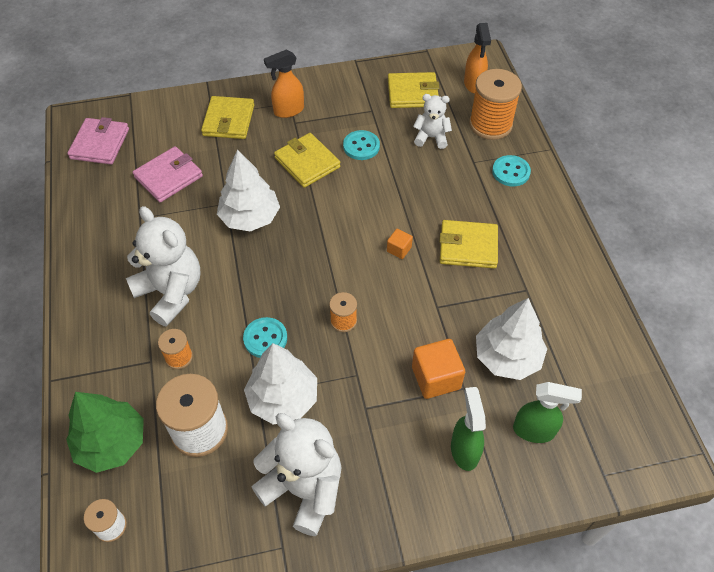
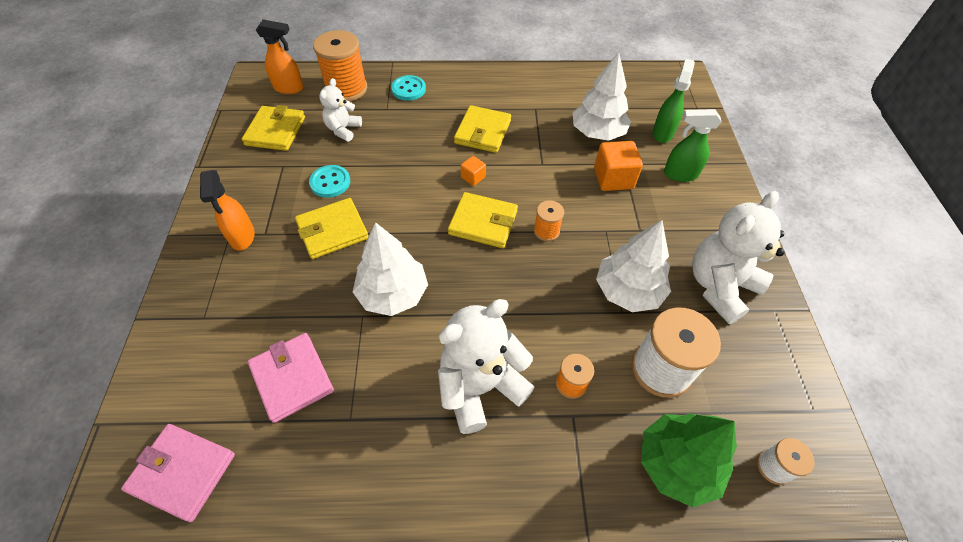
camera: 80 degrees left, 0 degrees up
(229, 120) = (225, 300): yellow wallet -> yellow wallet (483, 222)
(265, 338) = (557, 297): turquoise button -> none

